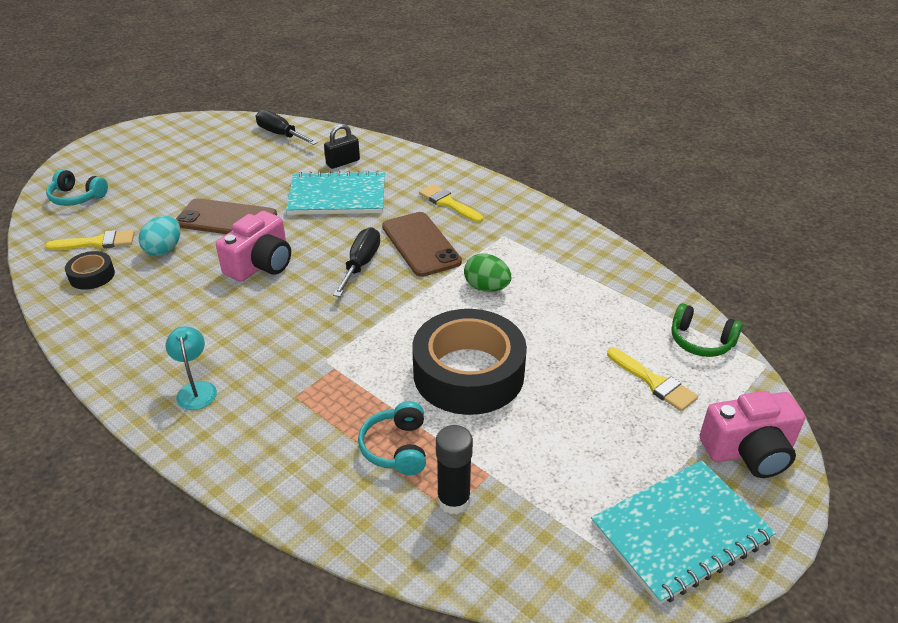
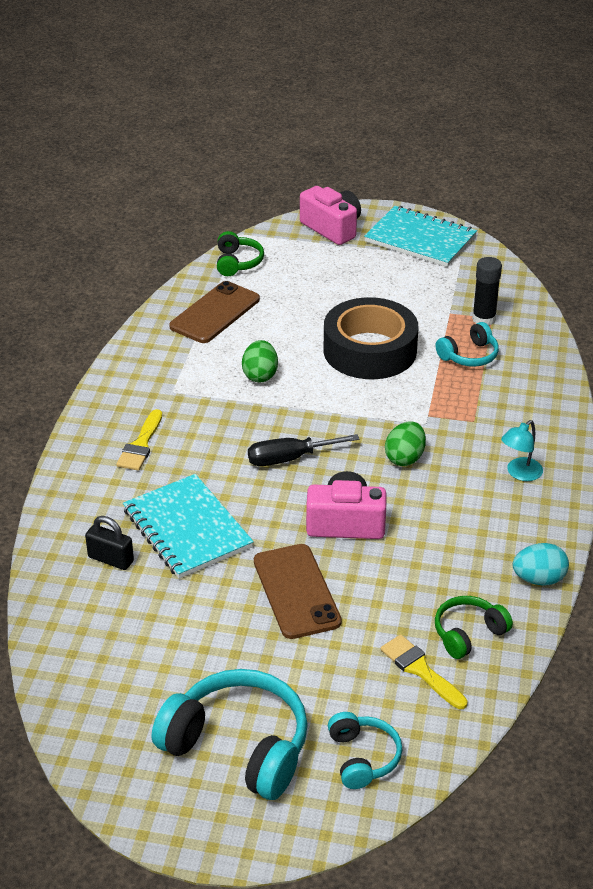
camera: 120 degrees left, 0 degrees up
(92, 275) = (468, 633): black tape -> green headphones
(147, 162) = (238, 746): none -> turquoise headphones
(164, 250) = (385, 606): turquoise egg -> turquoise egg (539, 579)
(280, 134) = (78, 653): black screwdriver -> none
(294, 326) = (405, 458): none -> green egg
(421, 244) = (227, 435): brown phone -> brown phone (215, 313)
(654, 382) = (301, 272): yellow brush -> none

